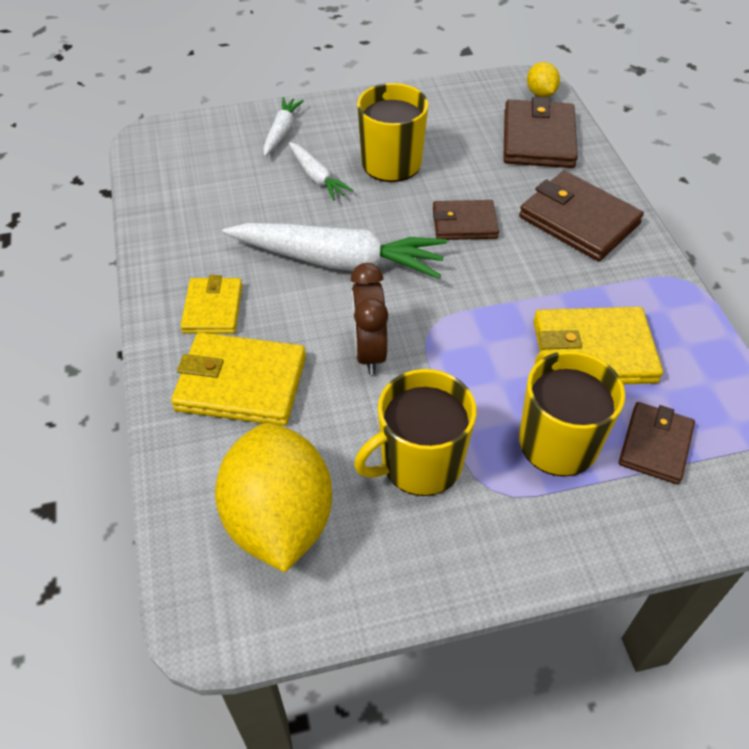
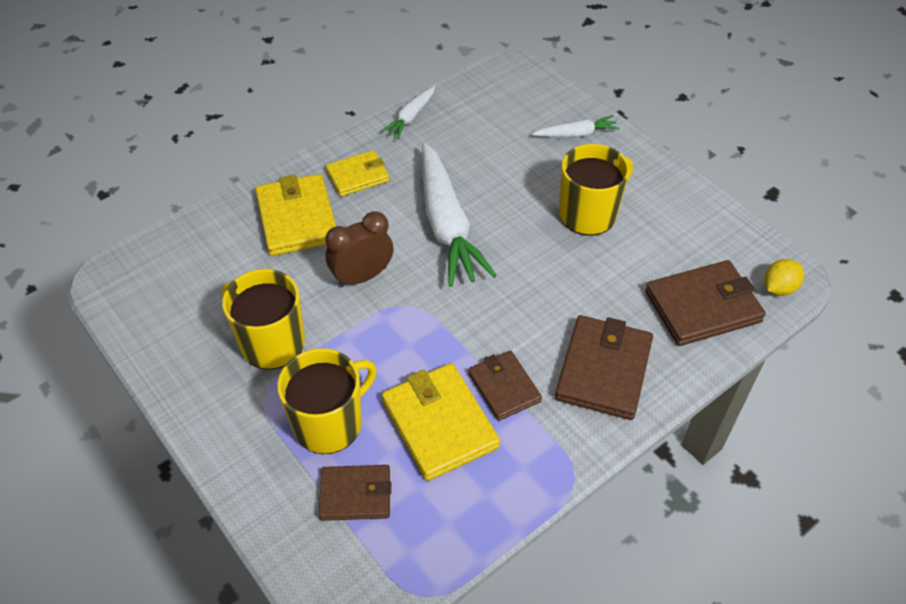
camera: 65 degrees right, 0 degrees up
(279, 520) = (193, 283): yellow lemon -> none
(317, 177) = (535, 176): white carrot -> white carrot (411, 117)
(464, 223) = (543, 288): brown wallet -> brown wallet (504, 387)

